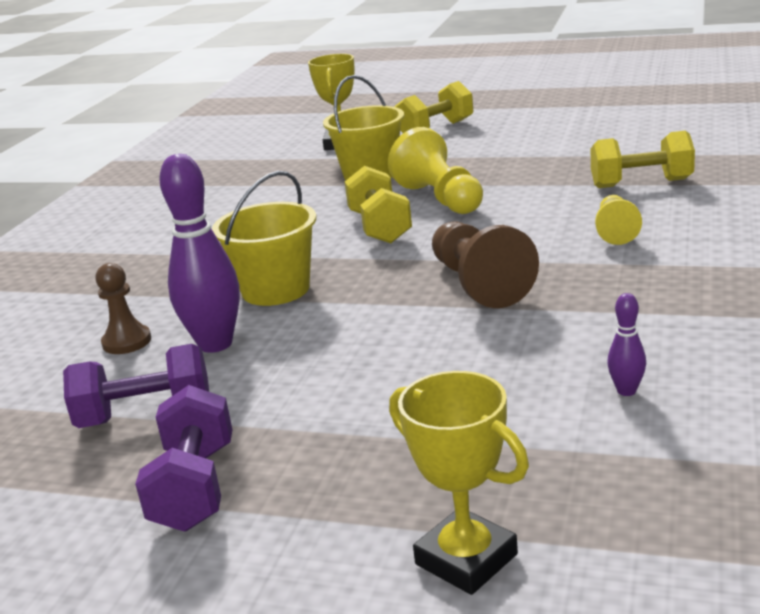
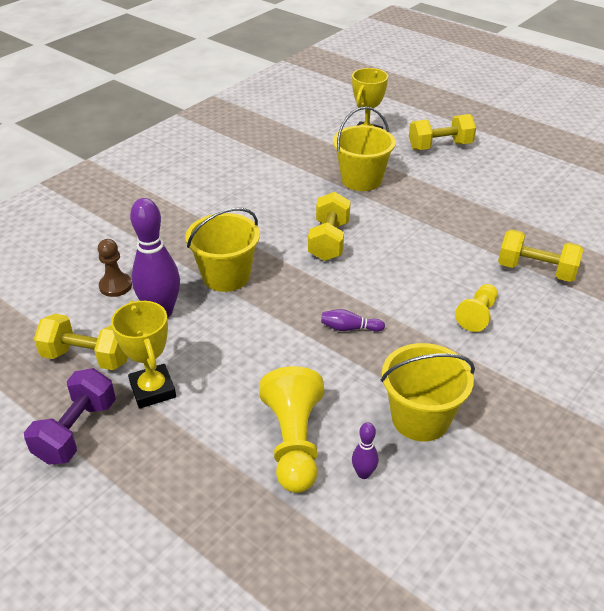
camera: 20 degrees right, 15 degrees up
(145, 415) = (87, 357): purple dumbbell -> yellow dumbbell
(440, 198) = (388, 227): yellow pawn -> yellow pawn (294, 442)
(466, 559) = (174, 563): yellow trophy -> yellow trophy (153, 390)
(479, 284) = (349, 328): brown pawn -> purple bowling pin
(642, 325) = (420, 418): none -> yellow bucket

